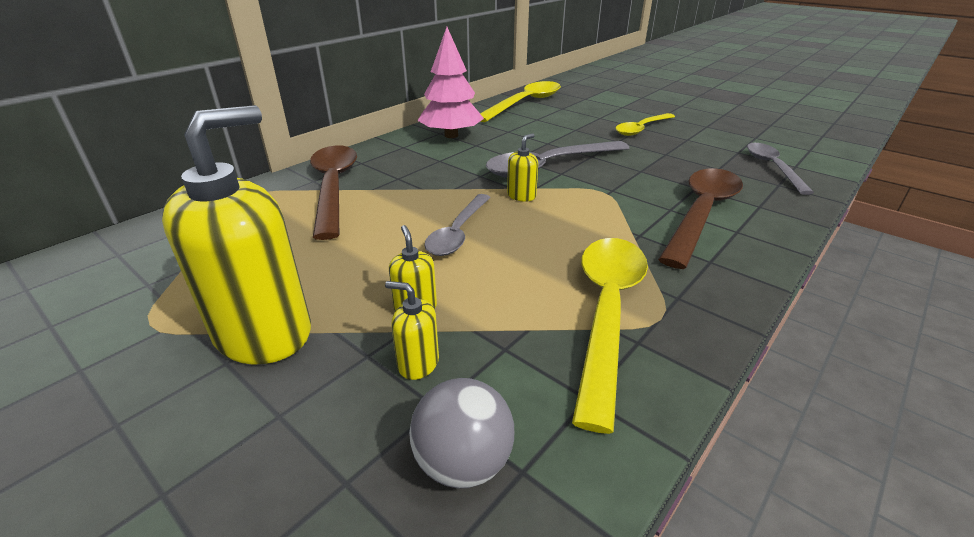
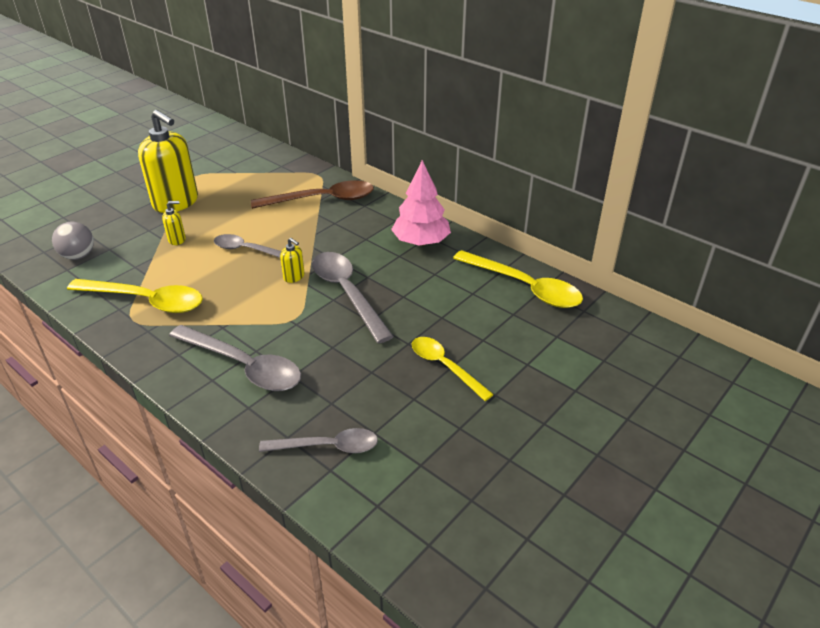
camera: 90 degrees right, 5 degrees up
(418, 363) = (136, 243): yellow soap dispenser -> none
(701, 213) = (244, 366): brown spoon -> grey spoon

